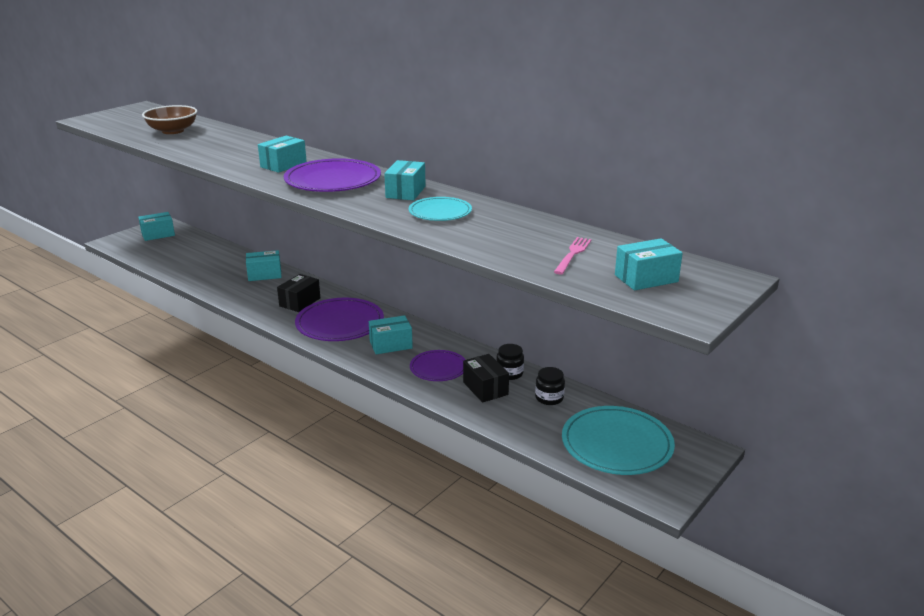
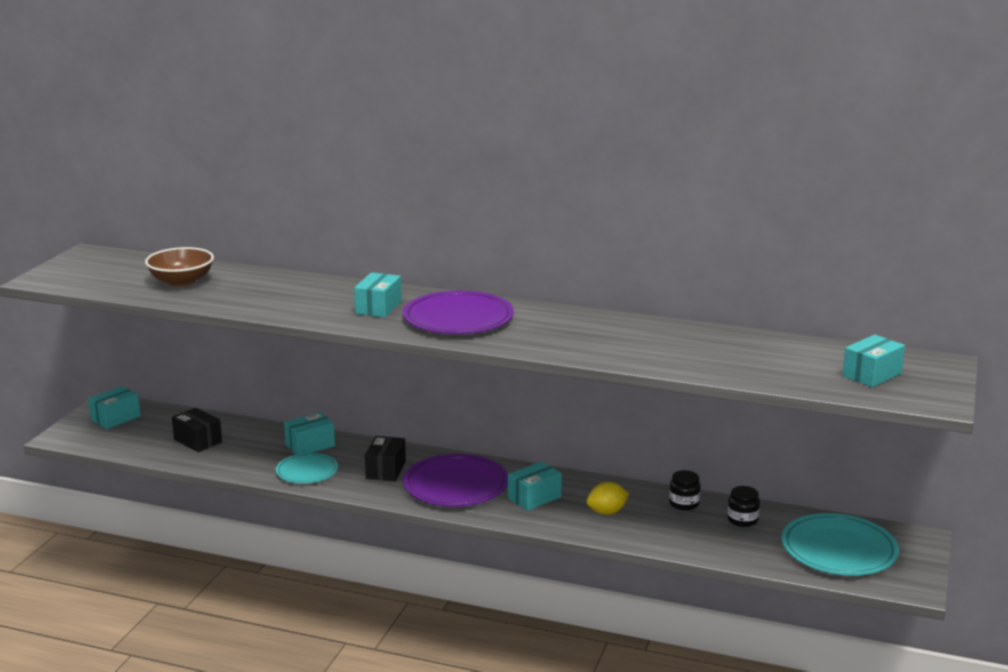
camera: 20 degrees left, 5 degrees down
(405, 192) = (552, 321): turquoise box -> none
(438, 368) = (607, 512): purple plate -> yellow lemon
(440, 212) = (614, 338): turquoise plate -> turquoise plate (307, 471)
(485, 388) = (672, 523): black box -> black box (198, 441)
(573, 254) = (786, 362): pink fork -> none

